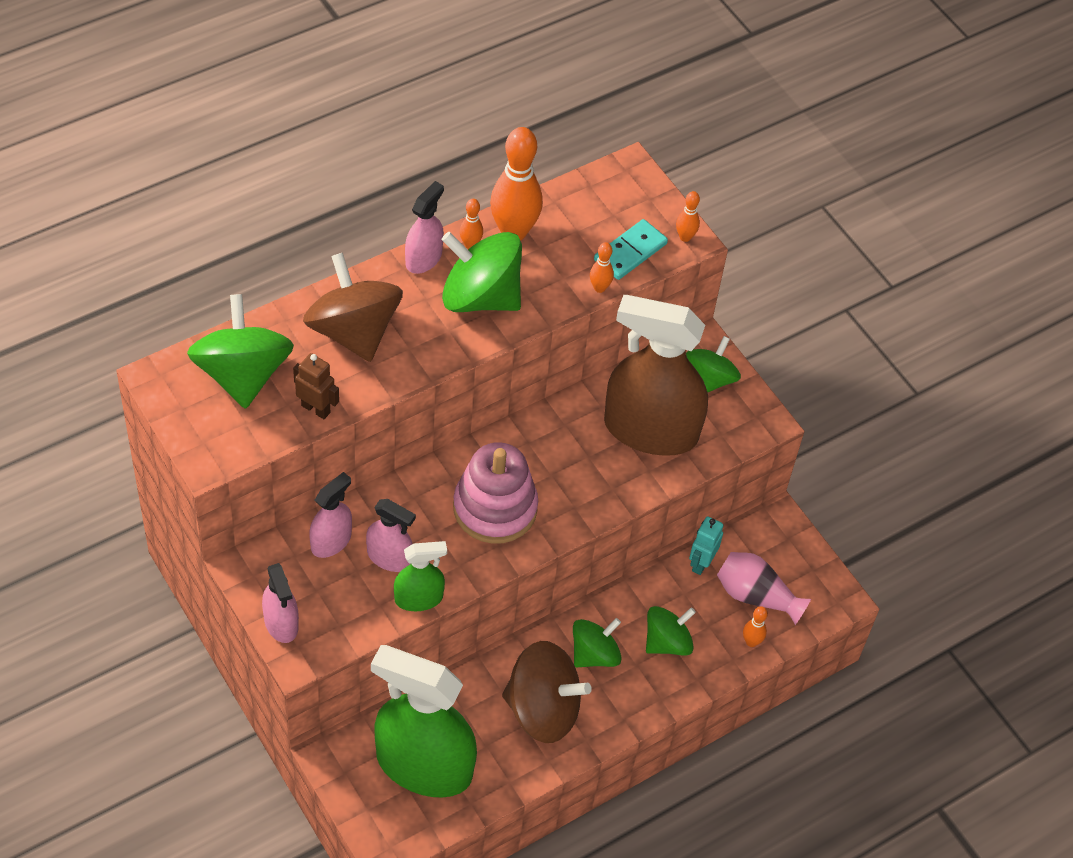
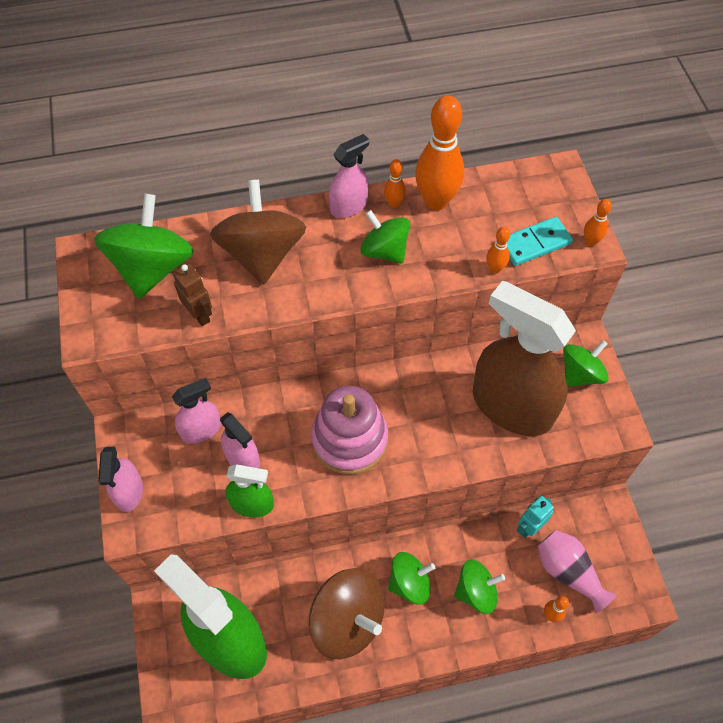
camera: 25 degrees right, 5 degrees up
(480, 297) = (384, 251): green spinning top -> green spinning top, size x0.62

